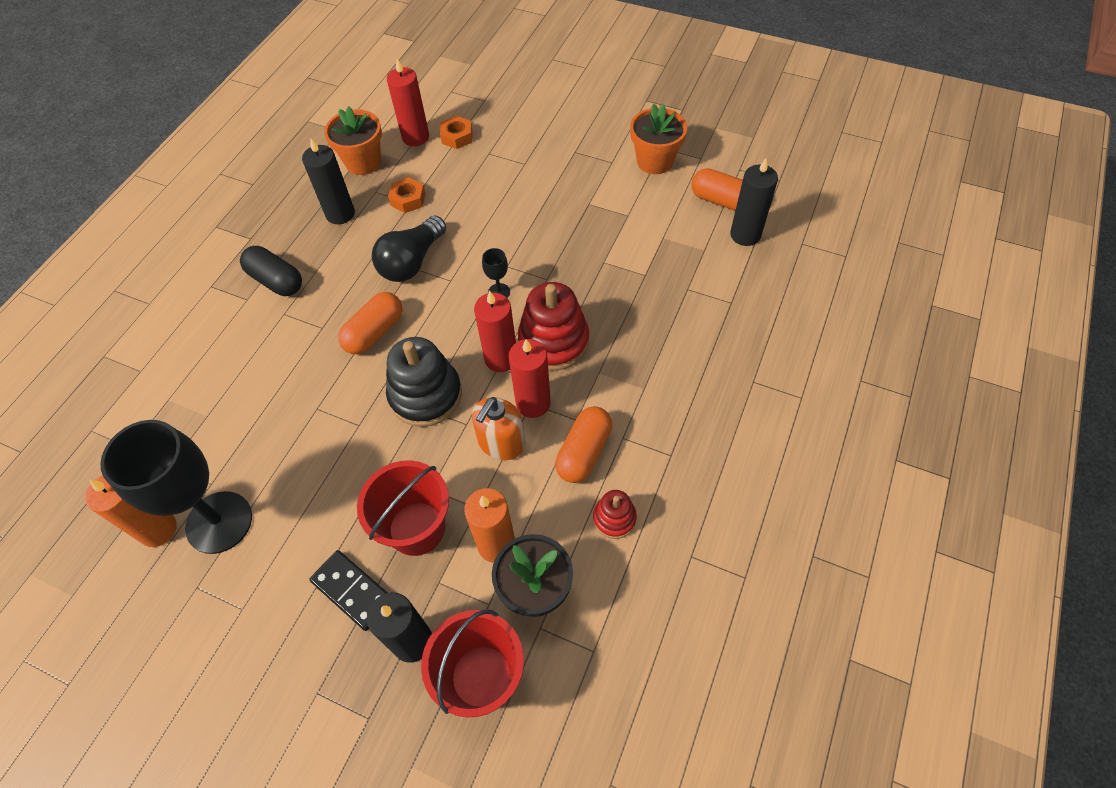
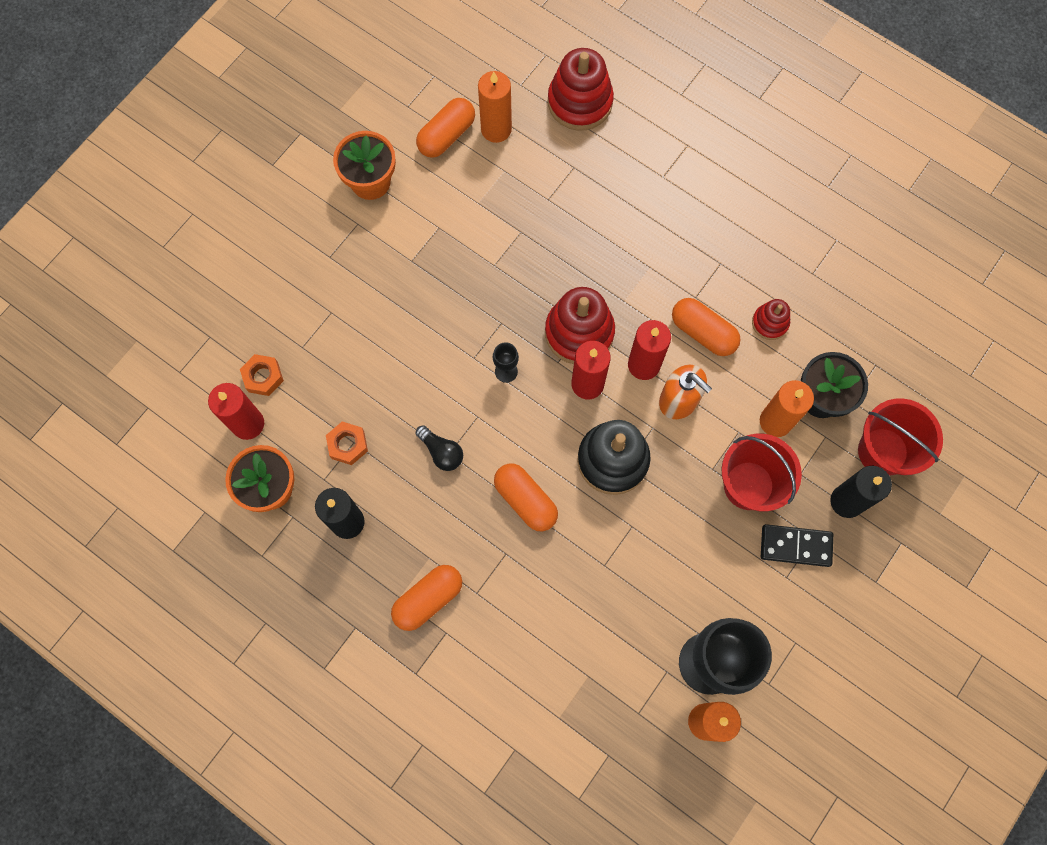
camera: 80 degrees left, 15 degrees up
(276, 280) = (428, 599): black capsule -> orange capsule
(353, 591) = (795, 546): black domino -> black domino turned 45 degrees clockwise
(412, 262) = (441, 452): black light bulb -> black light bulb, size x0.58
(745, 235) = (496, 129): black candle -> orange candle
(806, 293) = (580, 102): none -> red stacking toy

